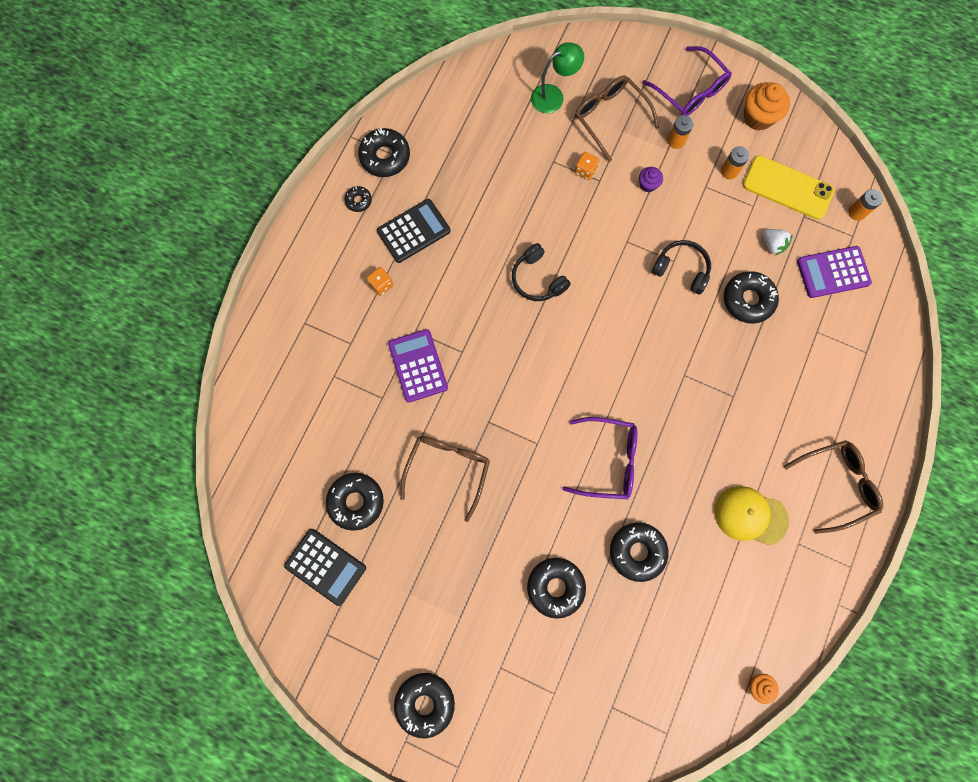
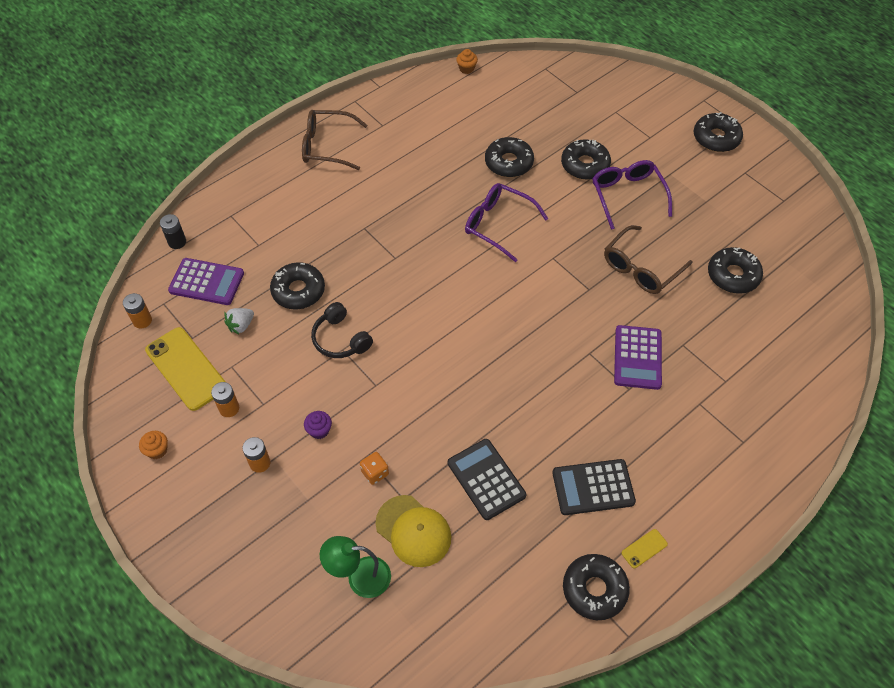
camera: 155 degrees left, 20 degrees down
(325, 566) = (773, 242): black calculator -> black calculator (486, 479)
(358, 201) = (644, 548): black donut -> yellow phone
(381, 285) = (649, 446): orange dice -> none
(537, 279) = (484, 386): black headphones -> none
(610, 118) = (312, 521): brown glasses -> none
(690, 91) = (205, 512): purple glasses -> purple glasses (627, 195)
(750, 515) = (407, 152): yellow cap -> yellow cap (413, 531)
(758, 117) = (157, 450): orange cupcake -> orange cupcake, size x0.55
(772, 244) = (241, 325): white strawberry -> white strawberry turned 120 degrees counterclockwise
(891, 301) = (177, 242): none -> black battery

